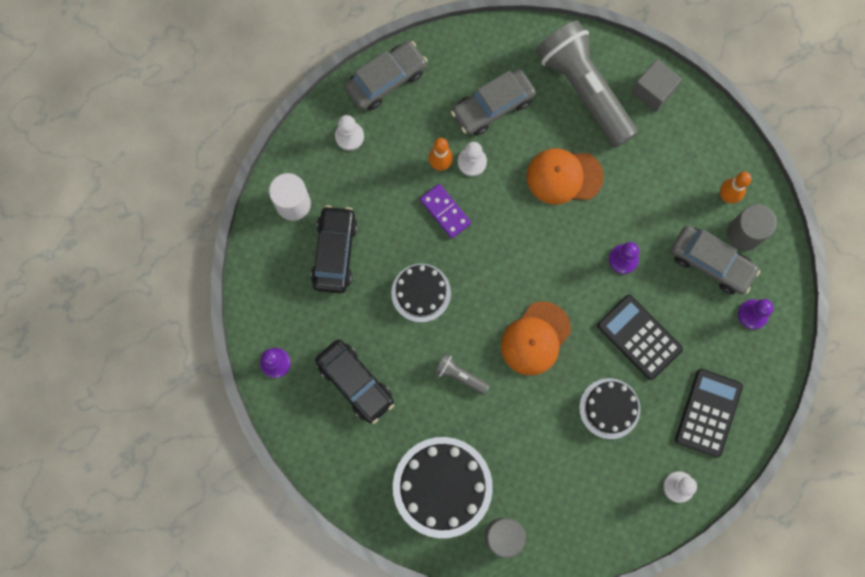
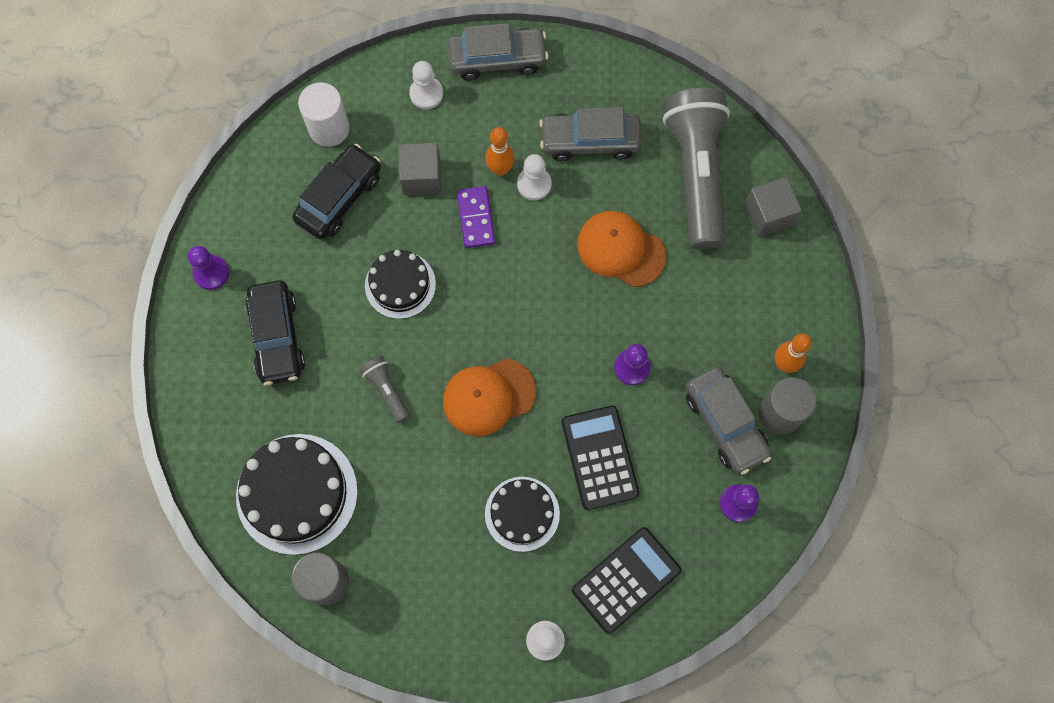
camera: 30 degrees right, 5 degrees down
(386, 202) = (421, 177): none -> grey cube

